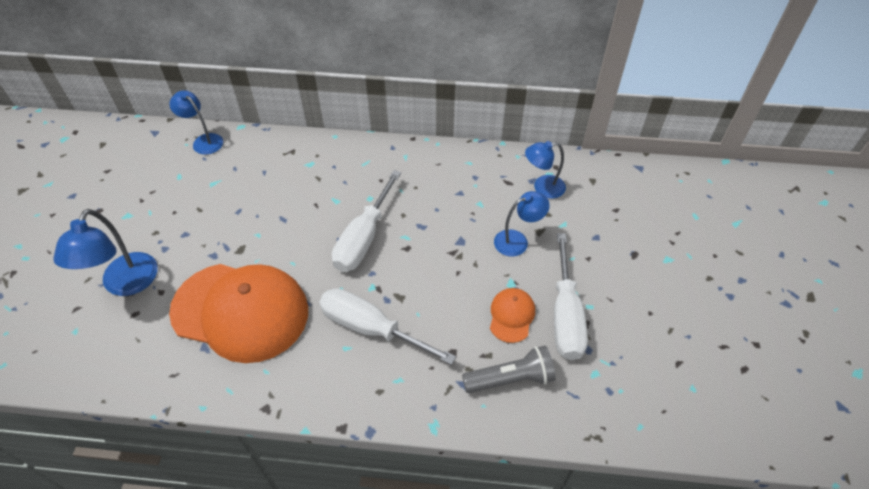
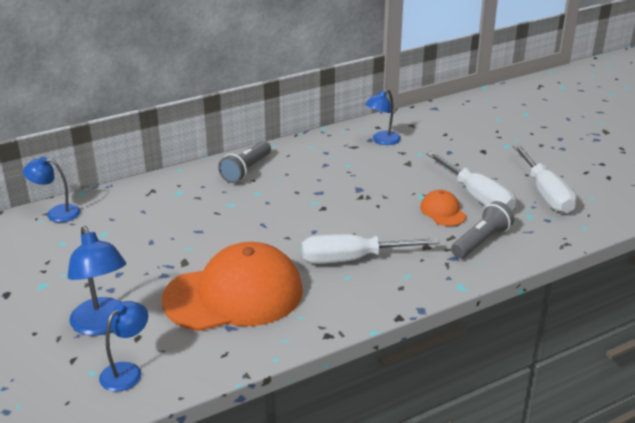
camera: 35 degrees left, 20 degrees down
(364, 238) = (282, 215): white screwdriver -> white screwdriver (545, 193)
(385, 165) = (246, 170): none -> grey flashlight
(517, 240) = (399, 173): blue lamp -> blue lamp (127, 371)

